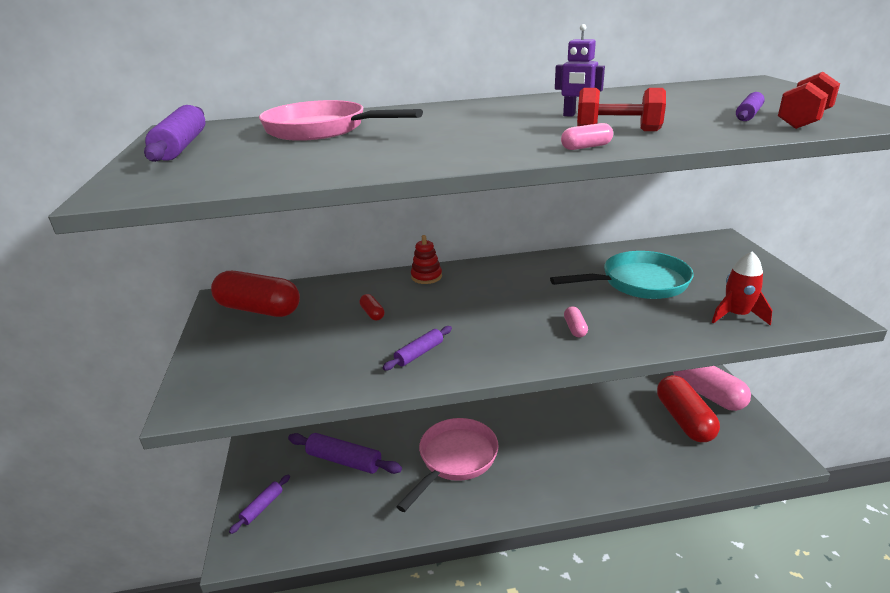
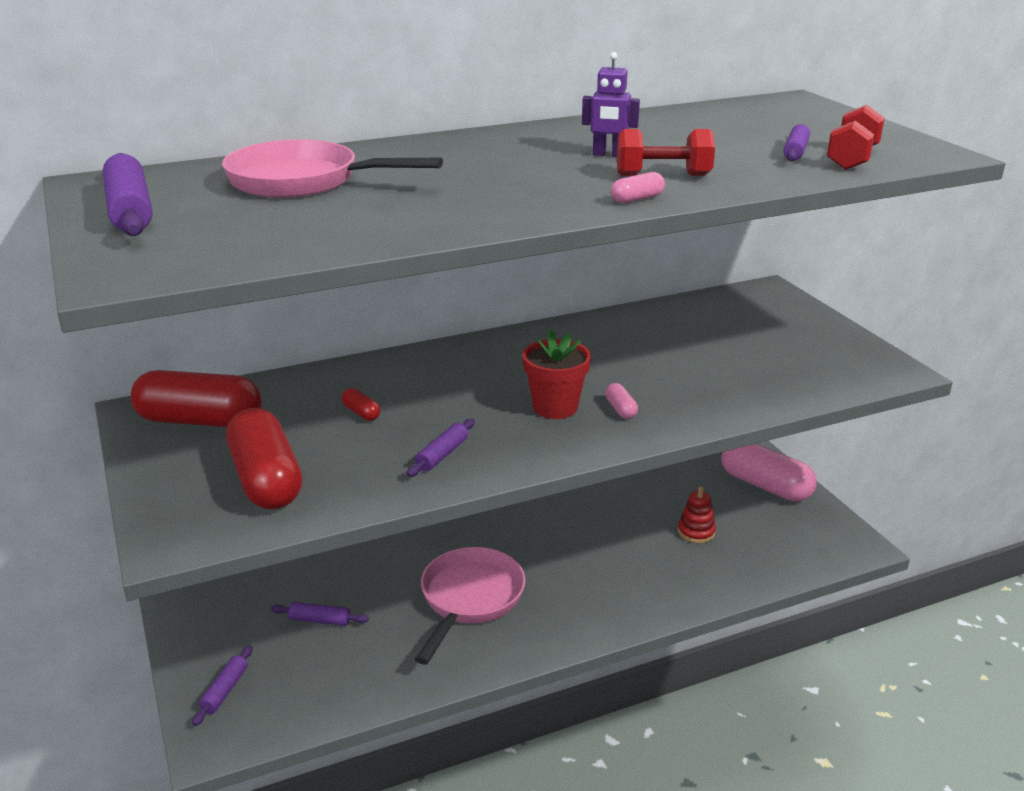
camera: 15 degrees left, 0 degrees up
(344, 460) = (320, 620): purple rolling pin -> purple rolling pin, size x0.57
(426, 277) = (414, 361): red stacking toy -> red stacking toy (696, 532)
(521, 322) = (555, 407): none -> red flower pot
(638, 283) = (682, 350): turquoise pan -> none
(684, 420) = (742, 519): red capsule -> red capsule (266, 480)
(737, 315) = (798, 379): red rocket -> none

